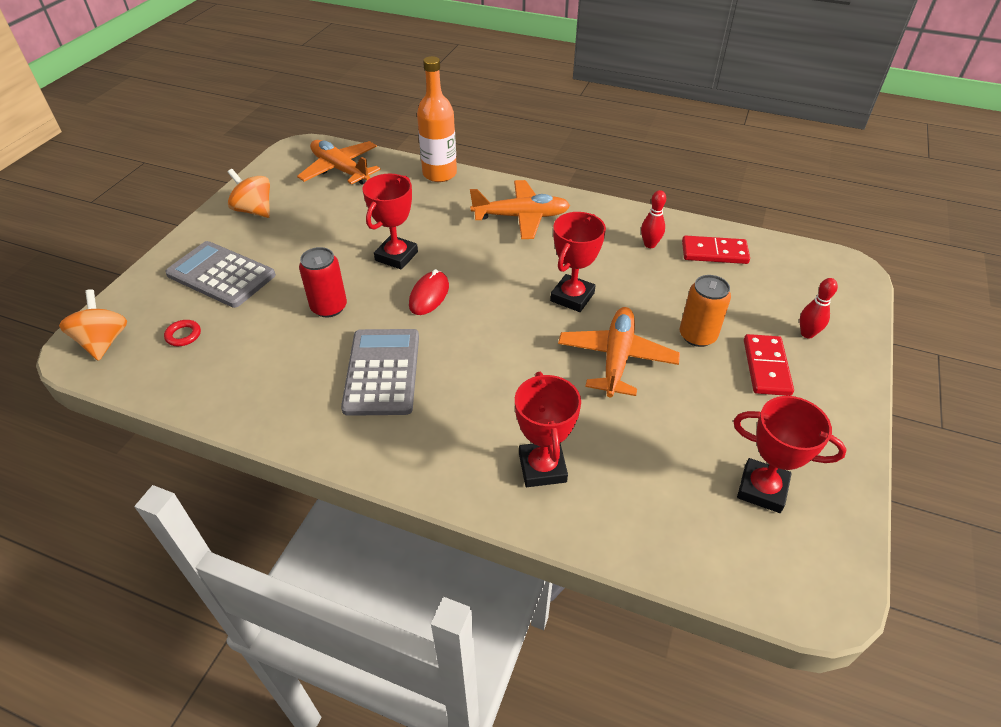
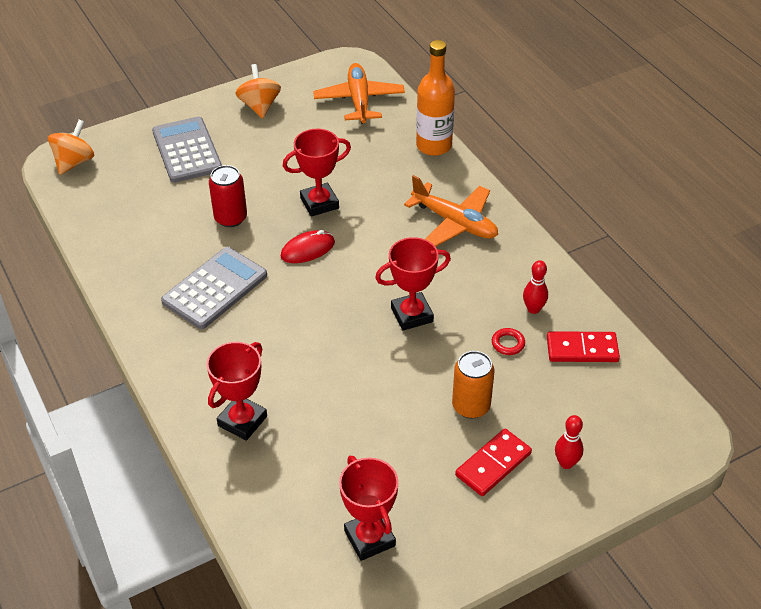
camera: 40 degrees right, 0 degrees up
(183, 335) = (122, 185): red ring -> red ring (508, 343)
(616, 358) = (385, 382): orange plane -> none
(714, 252) = (582, 349): red domino -> red domino turned 45 degrees counterclockwise

